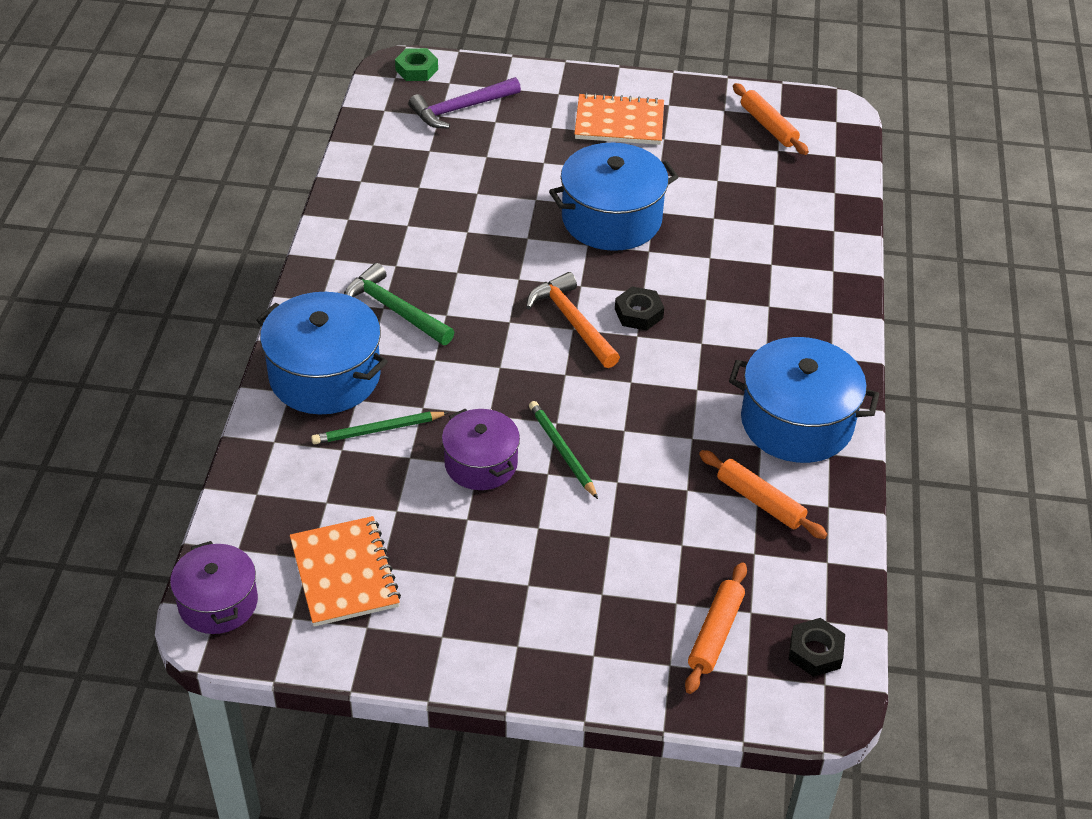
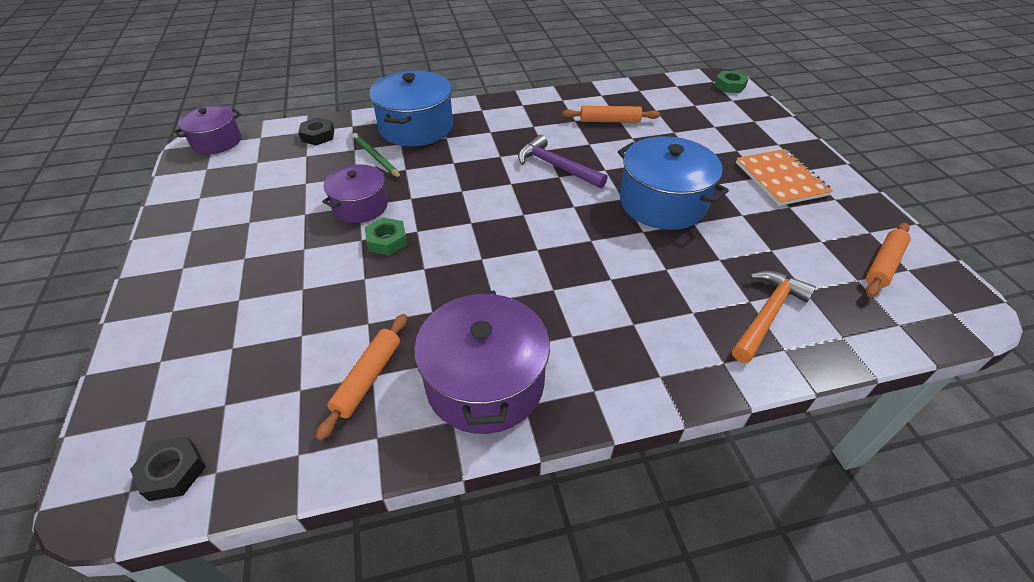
camera: 70 degrees right, 0 degrees up
(344, 573) = (245, 177): orange notebook -> none
(394, 310) = (490, 136): green hammer -> none
(460, 109) = (710, 110): purple hammer -> purple hammer (556, 166)
(562, 451) = (387, 241): green pencil -> green nut
(572, 322) = (530, 212): orange hammer -> orange hammer (767, 314)
(638, 313) = (563, 243): black nut -> black nut (318, 135)
(715, 633) = (196, 384): orange rolling pin -> orange rolling pin (610, 121)
(796, 422) = (485, 382): blue pot -> purple pot

